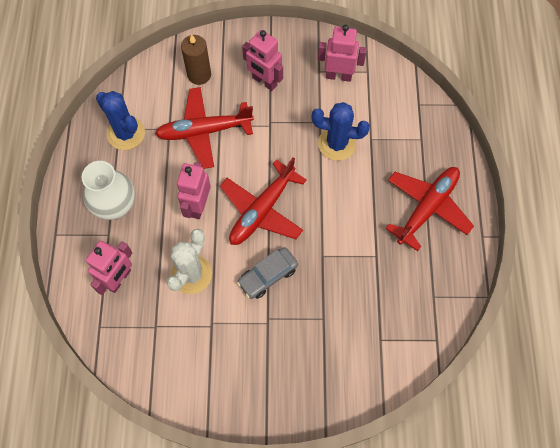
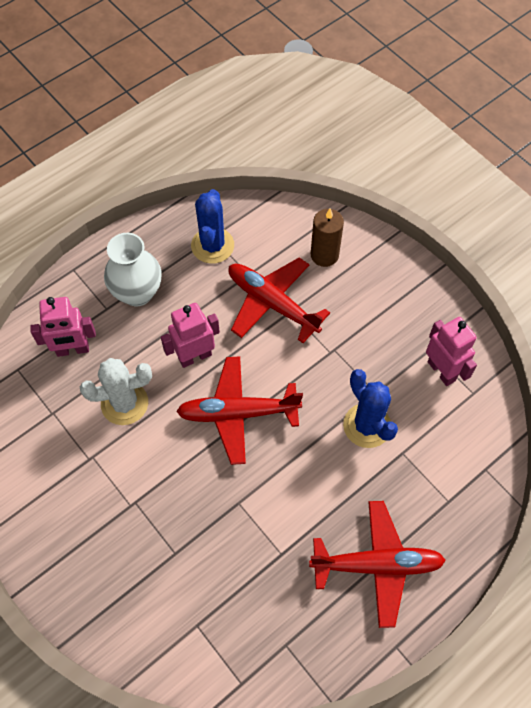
camera: 50 degrees right, 5 degrees down
(264, 81) = (371, 312): pink robot -> none
(268, 275) = (177, 469): grey car -> none

